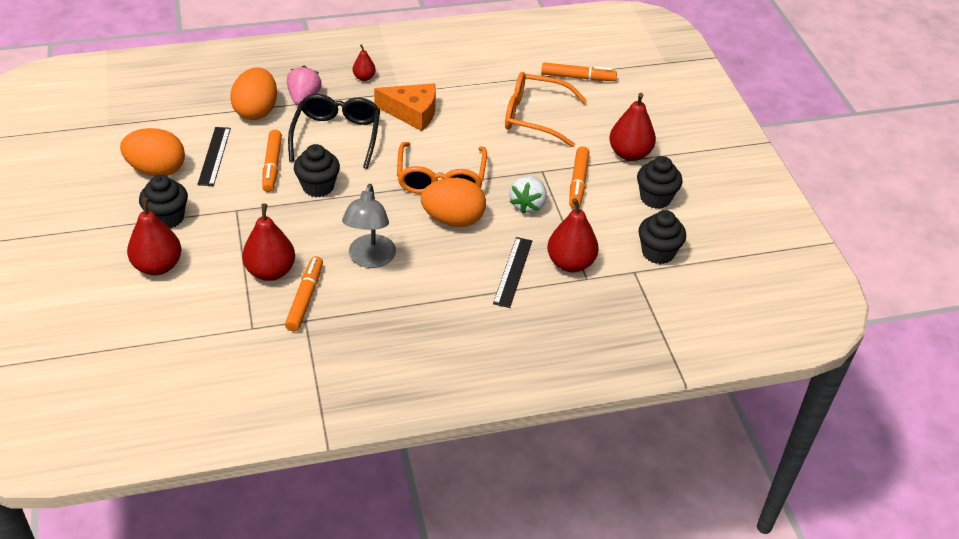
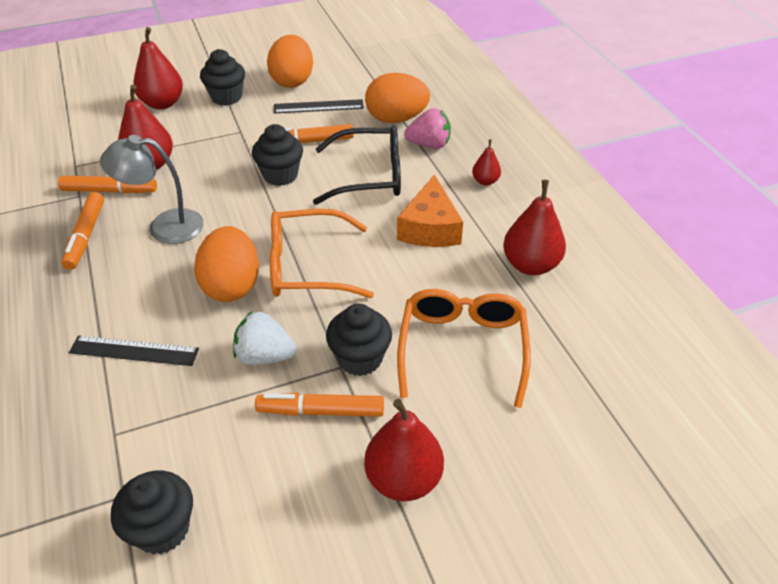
camera: 85 degrees right, 0 degrees up
(570, 263) = (146, 412): red pear -> red pear (530, 265)
(578, 77) = (583, 395): orange marker -> orange marker (85, 236)
(655, 198) = (295, 522): black cupcake -> black cupcake (360, 358)

